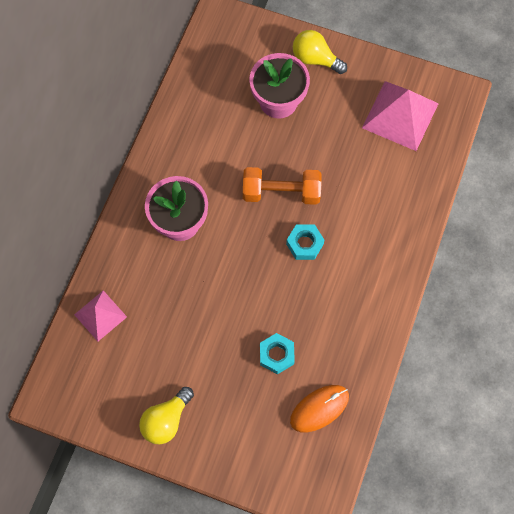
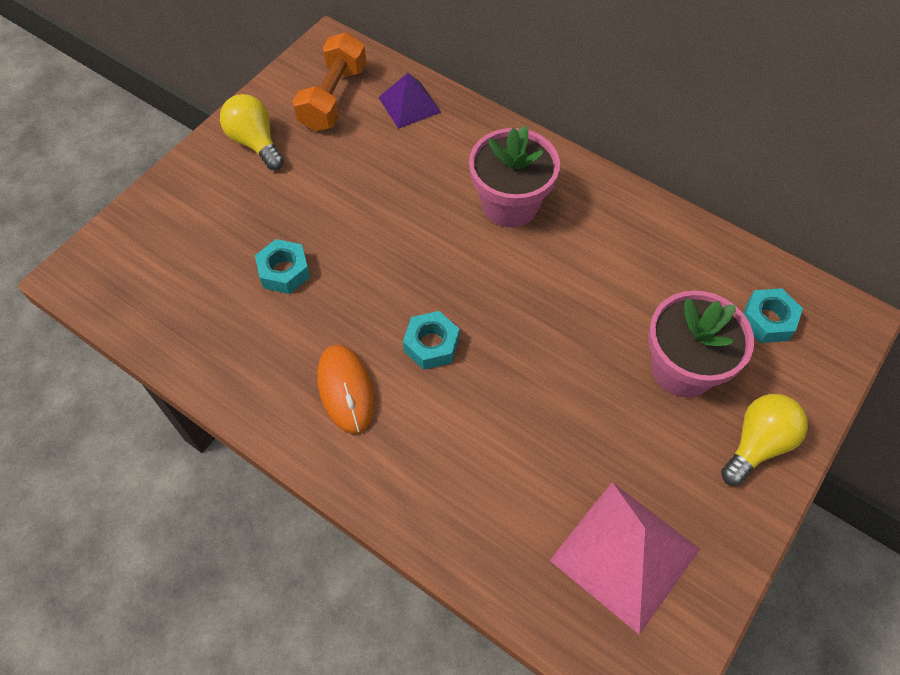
camera: 105 degrees right, 10 degrees down
(100, 315) = (409, 104): pink pyramid -> purple pyramid
(231, 60) = (767, 320): none -> turquoise nut
(281, 192) = (523, 334): orange dumbbell -> orange dumbbell (333, 98)
(319, 408) = (191, 303): orange mouse -> orange mouse (346, 390)

